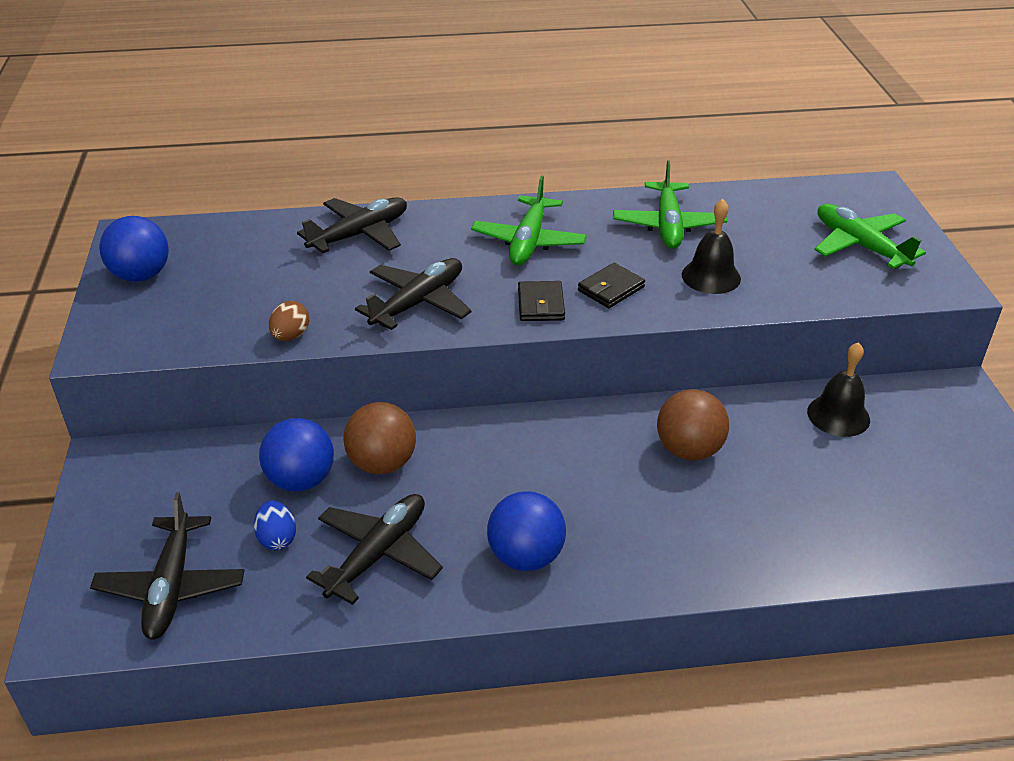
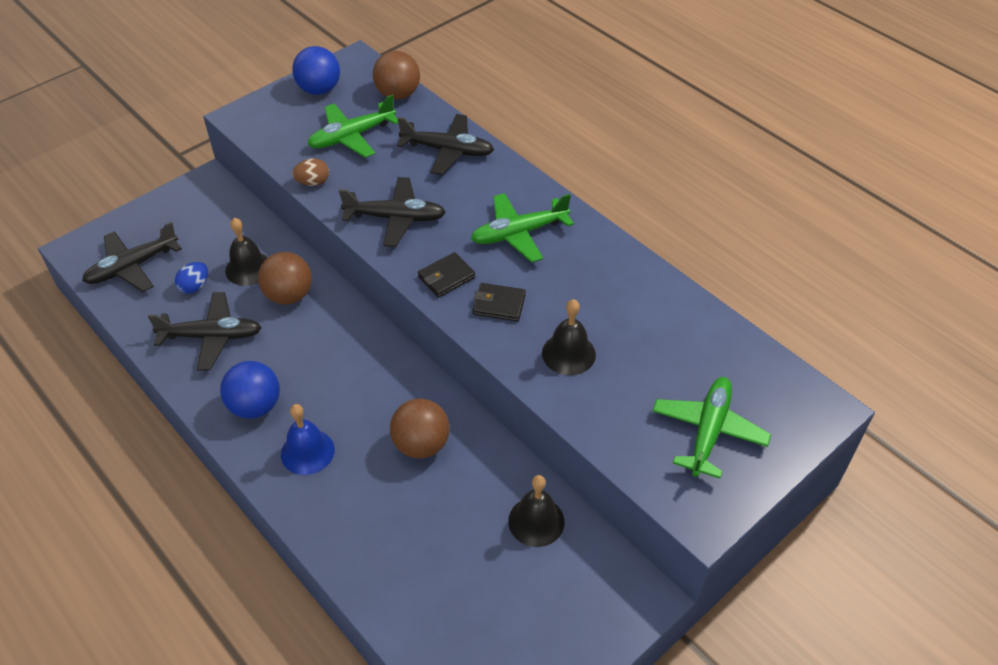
camera: 55 degrees right, 10 degrees up
(229, 230) = (398, 94): none -> brown ball
(301, 480) = (248, 268): blue ball -> black bell
(630, 538) = (307, 452): none -> blue bell
(668, 225) = (617, 298): green plane -> green plane (351, 137)

